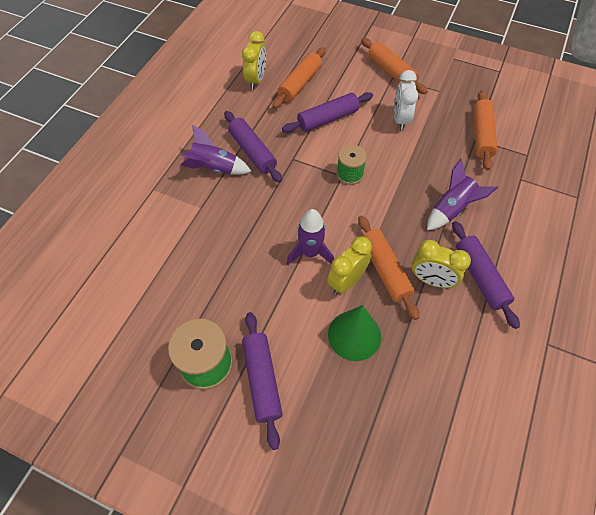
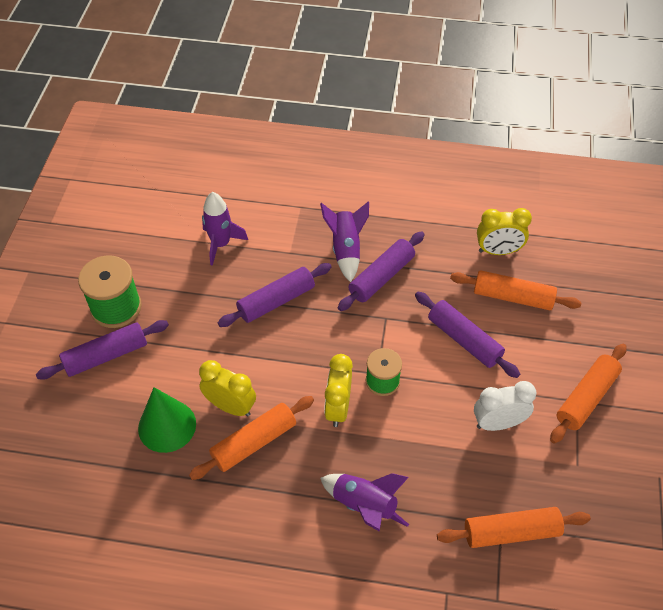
camera: 75 degrees right, 5 degrees down
(310, 253) = (258, 364): purple rocket -> purple rocket (221, 244)
(431, 280) = (252, 494): yellow clock -> yellow clock (338, 408)
(480, 277) = (269, 550): purple rolling pin -> purple rolling pin (276, 301)

